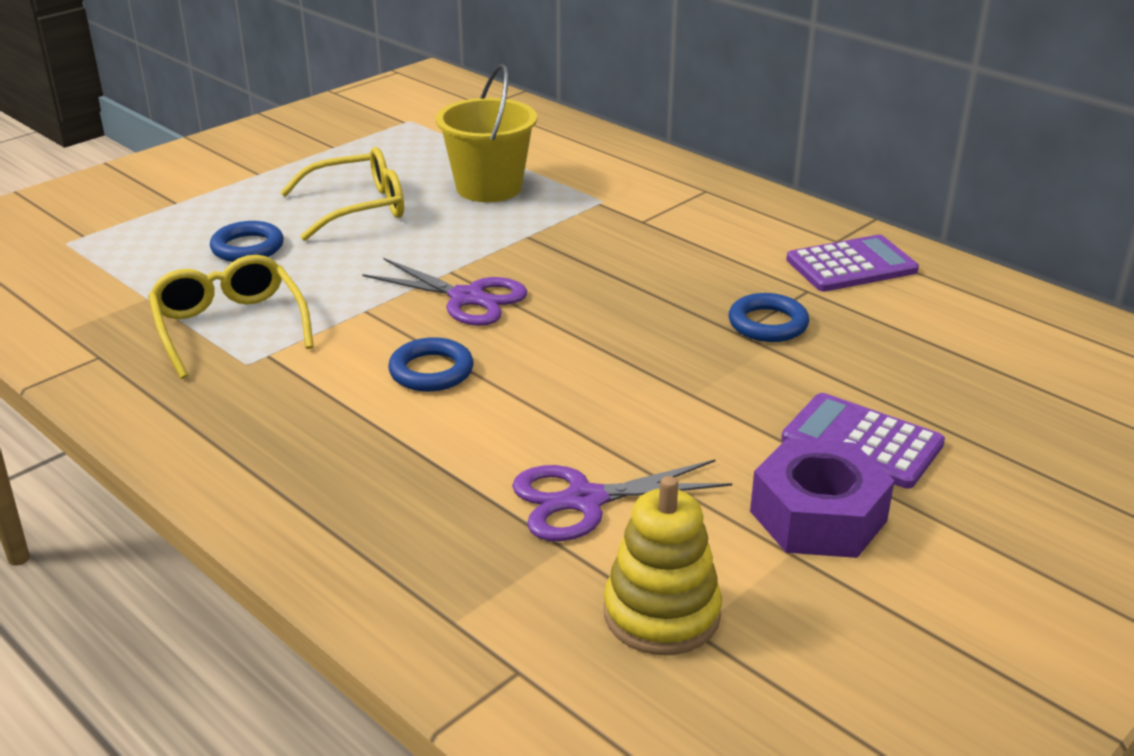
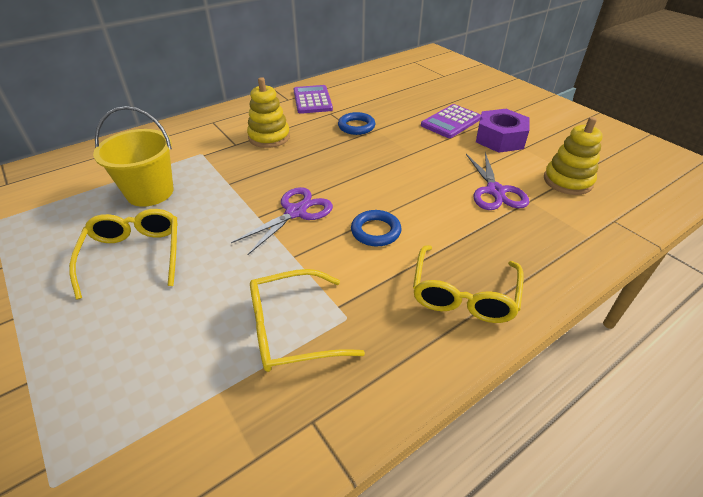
camera: 80 degrees left, 10 degrees up
(247, 248) = (162, 322): blue ring -> none
(286, 459) = (463, 295): none -> yellow glasses
(679, 245) = (269, 137): none -> yellow stacking toy

